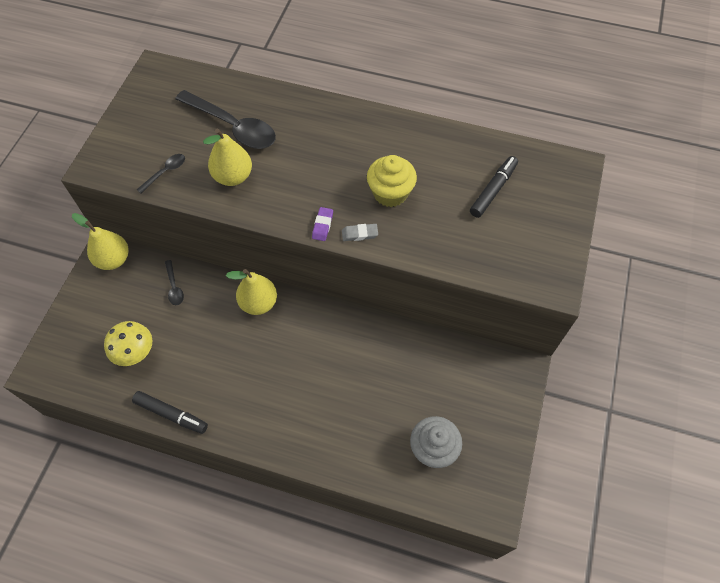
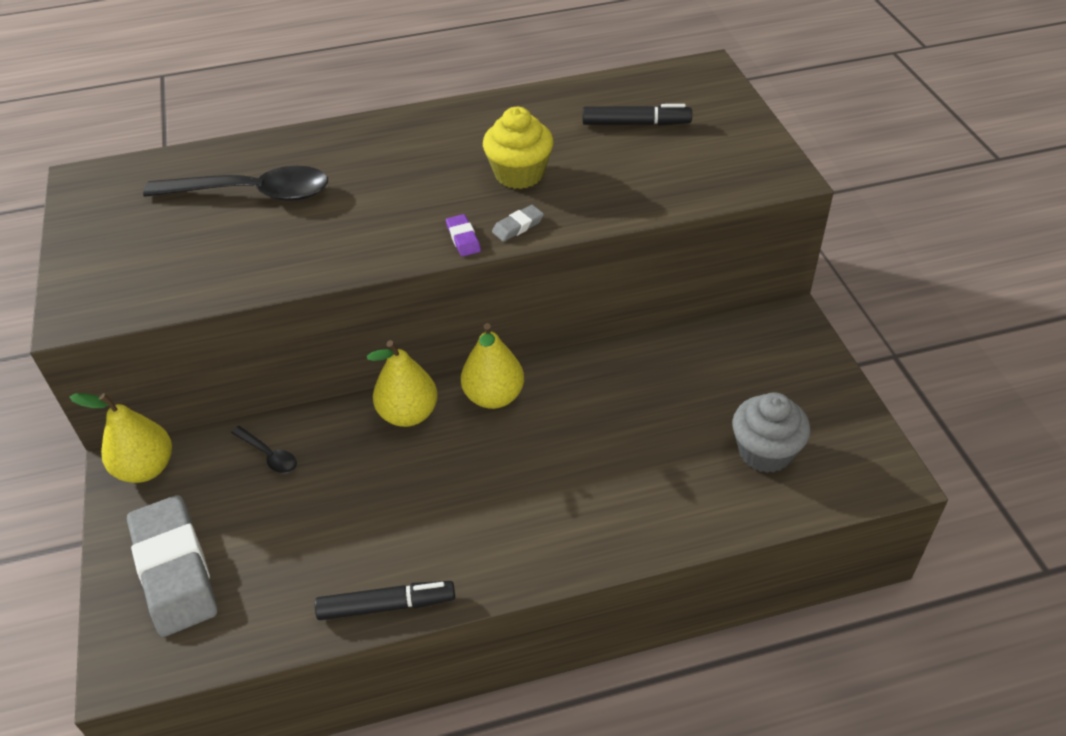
camera: 30 degrees left, 15 degrees down
(91, 329) = (174, 569): none -> grey eraser
(136, 353) = (271, 561): yellow mushroom -> none
(165, 172) = (193, 276): black spoon -> none
(233, 177) = (297, 241): yellow pear -> yellow pear (494, 396)
(493, 190) = (636, 123): black marker -> black marker turned 90 degrees clockwise

